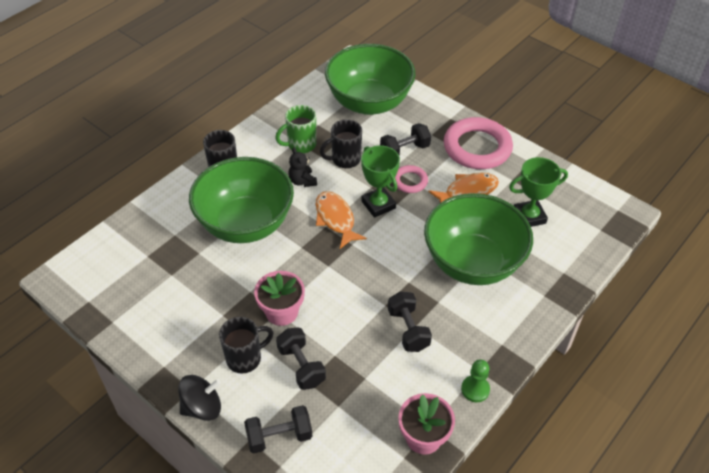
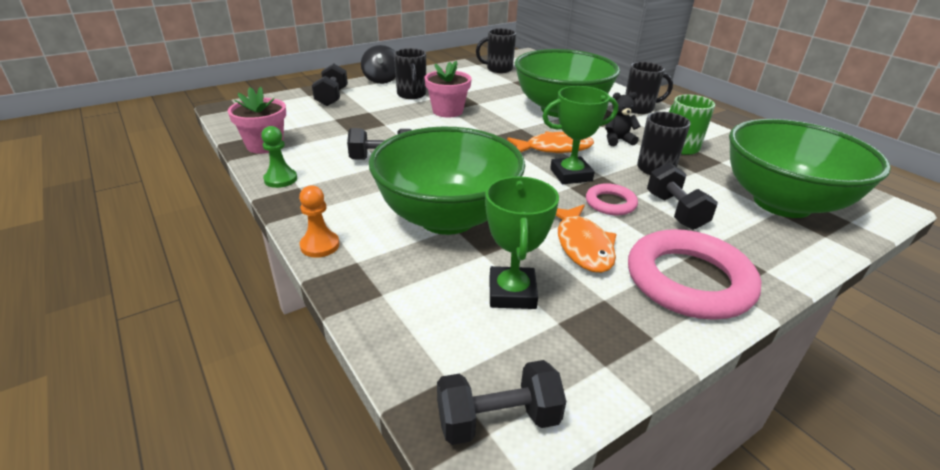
camera: 105 degrees right, 15 degrees down
(129, 296) = (498, 69): none -> black mug
(301, 366) = (386, 111): black dumbbell -> black dumbbell (498, 420)
(540, 321) = (320, 245): none -> orange pawn

